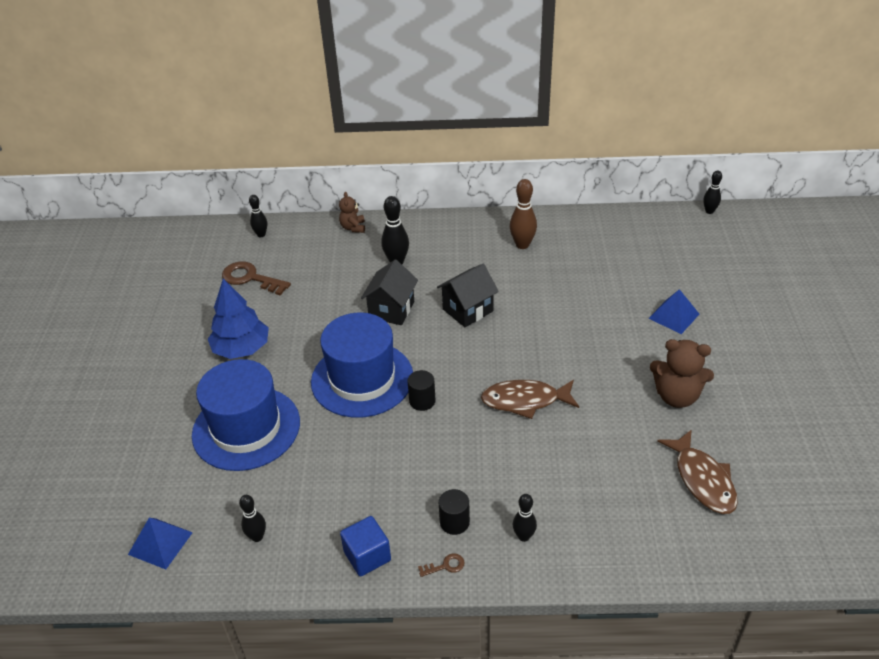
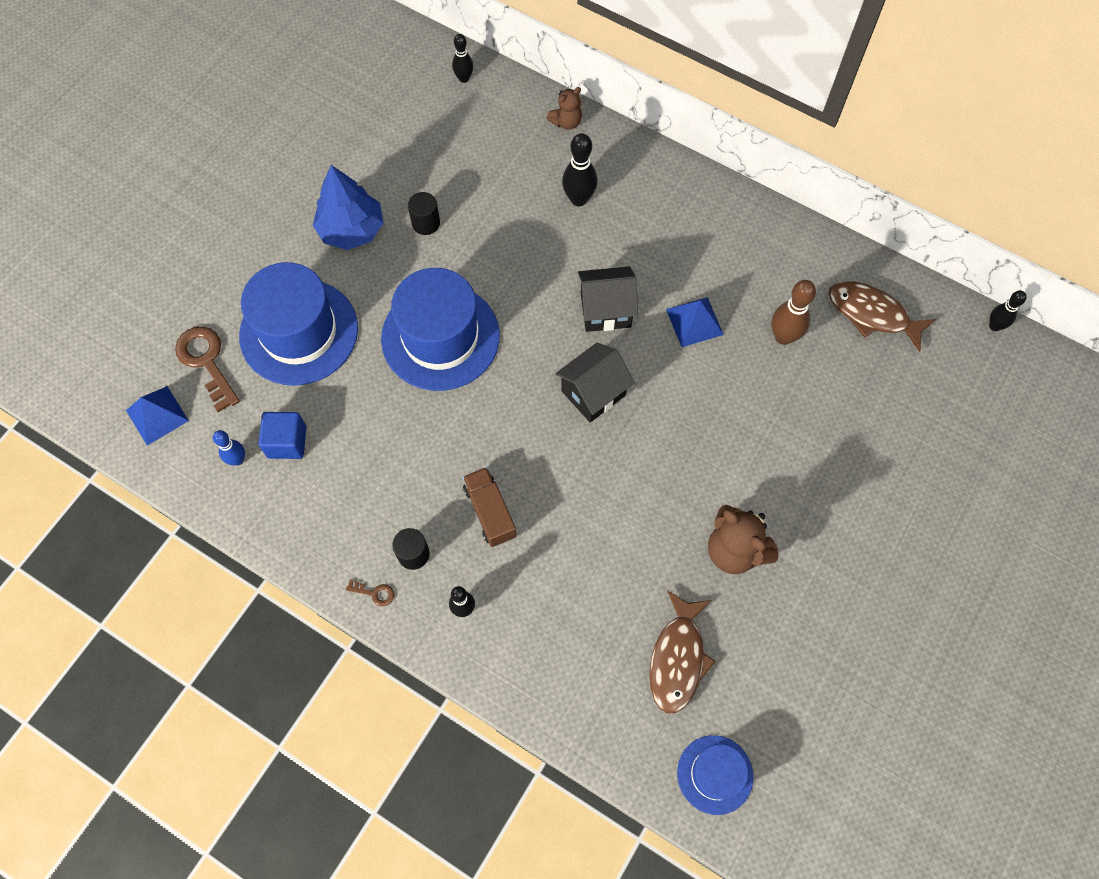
camera: 30 degrees right, 25 degrees up
(250, 278) = (416, 137): brown key -> brown key (206, 362)
(257, 537) = (238, 460): black bowling pin -> blue bowling pin
(353, 228) = (566, 122): brown teddy bear -> brown teddy bear turned 150 degrees counterclockwise
(367, 556) = (316, 539): blue cube -> blue cube (287, 442)
(391, 310) = (528, 264): black house -> black house (593, 393)
(422, 401) = (479, 399): black cylinder -> black cylinder (426, 223)
(489, 464) = (490, 512): none -> brown truck
(522, 245) = (732, 252): brown bowling pin -> brown bowling pin (783, 337)
(525, 401) = (578, 460): brown fish -> brown fish (872, 314)
(674, 316) = (820, 449): blue pyramid -> blue pyramid (694, 322)
(796, 536) = (715, 774): none -> blue hat

